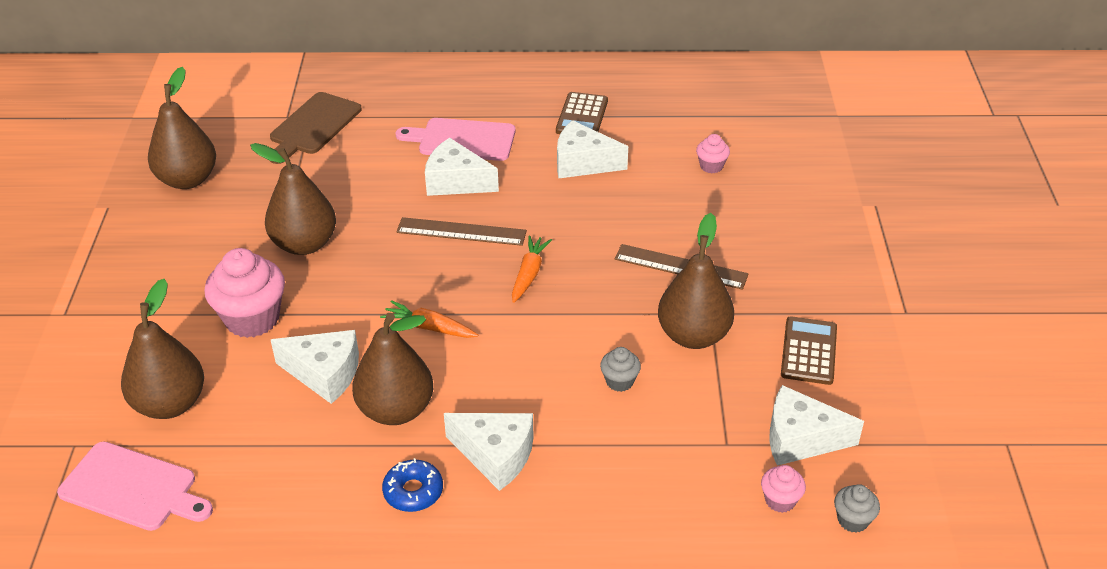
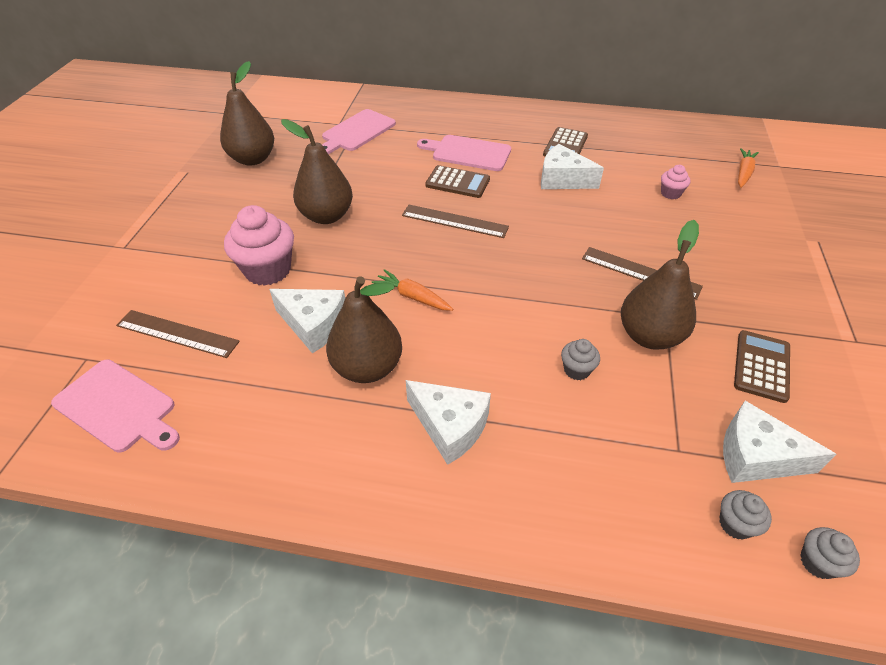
camera: 10 degrees right, 5 degrees up
(170, 404) = (177, 333): brown pear -> brown ruler
(313, 126) = (356, 132): brown cutting board -> pink cutting board
(413, 491) = (365, 452): blue donut -> none
(456, 181) = (457, 182): white cheese -> brown calculator
(529, 274) = (506, 262): orange carrot -> orange carrot (743, 173)
(780, 500) = (735, 524): pink cupcake -> grey cupcake

